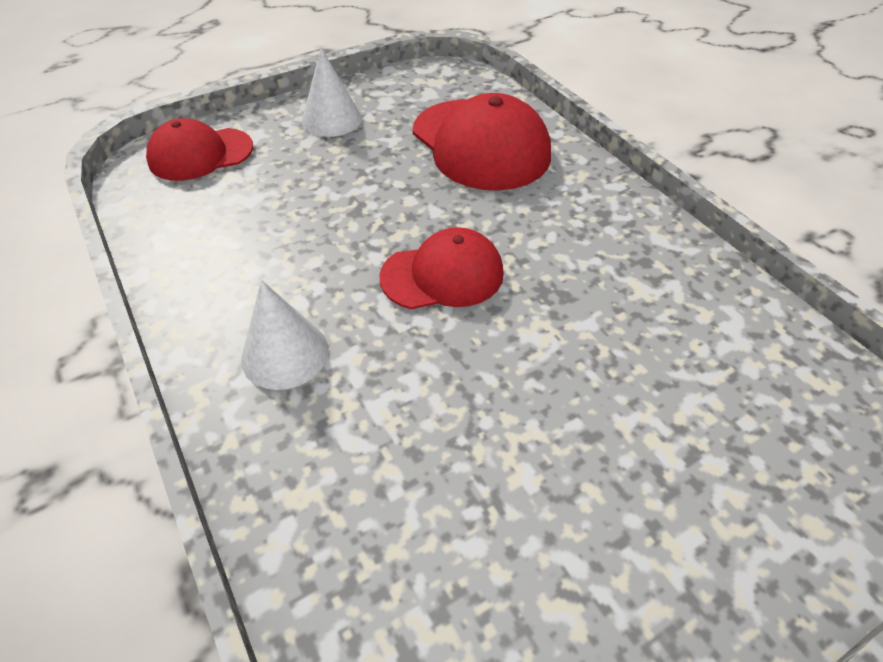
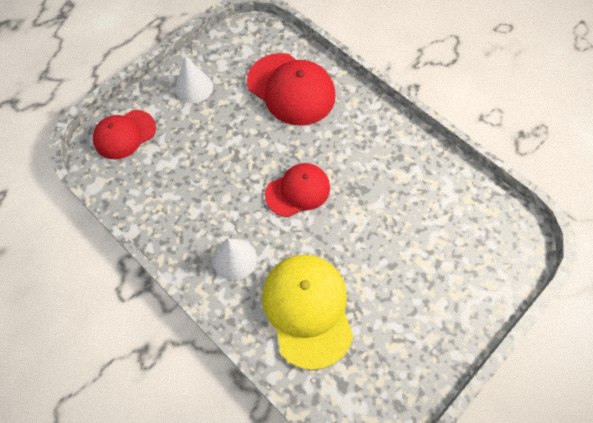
camera: 15 degrees left, 15 degrees up
(388, 477) = (307, 309): none -> yellow cap

